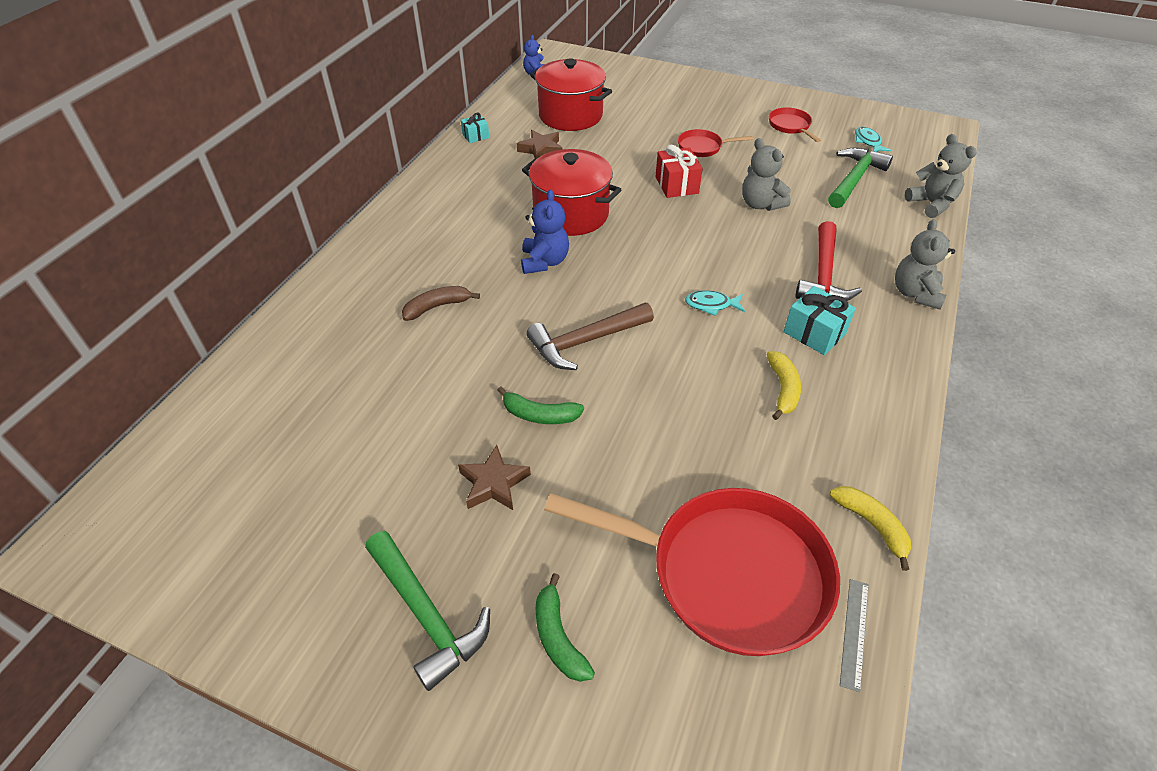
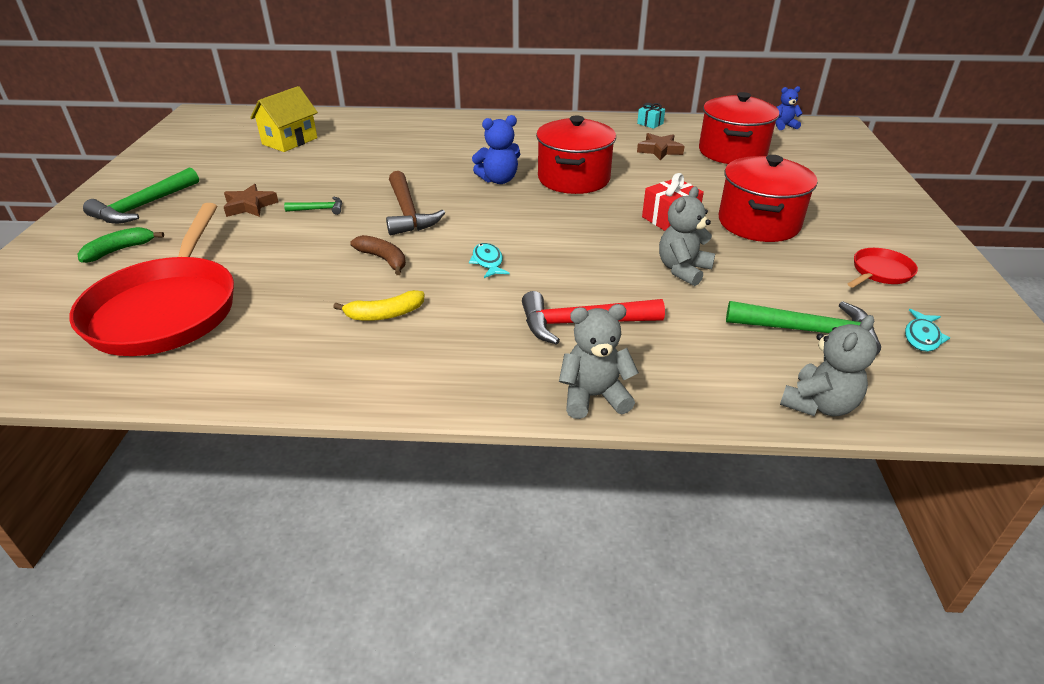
camera: 70 degrees right, 10 degrees down
(300, 426) = (290, 141): none -> yellow house
(437, 307) = (420, 154): brown banana -> brown banana (383, 259)
(539, 415) = (319, 209): green banana -> green hammer
(586, 341) = (408, 213): brown hammer -> brown hammer turned 150 degrees counterclockwise
(703, 147) = (758, 223): red pan -> red pot
(814, 333) = (477, 326): turquoise gift -> none
(854, 633) = (100, 379): grey ruler -> none
(868, 142) = (922, 337): turquoise fish -> turquoise fish turned 150 degrees clockwise
(872, 525) = (217, 382): yellow banana -> none

